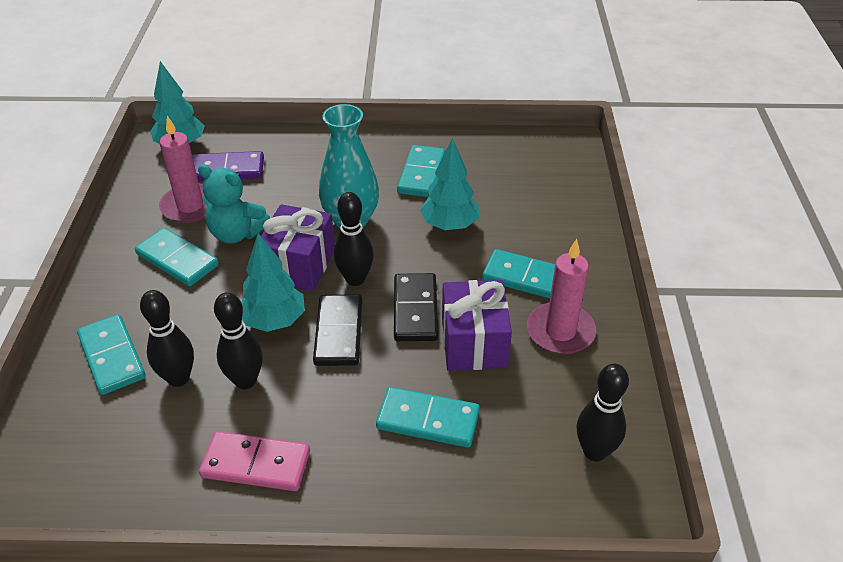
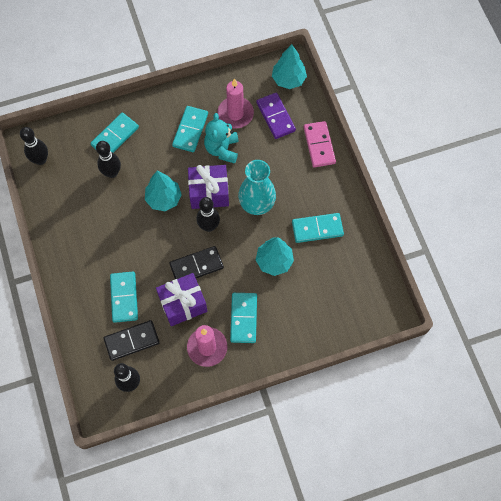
camera: 70 degrees right, 25 degrees up
(245, 380) = (120, 203): black bowling pin -> black bowling pin (40, 160)
(256, 464) = (75, 230): pink domino -> pink domino (319, 145)
(338, 332) = (166, 233): black domino -> black domino (131, 341)

